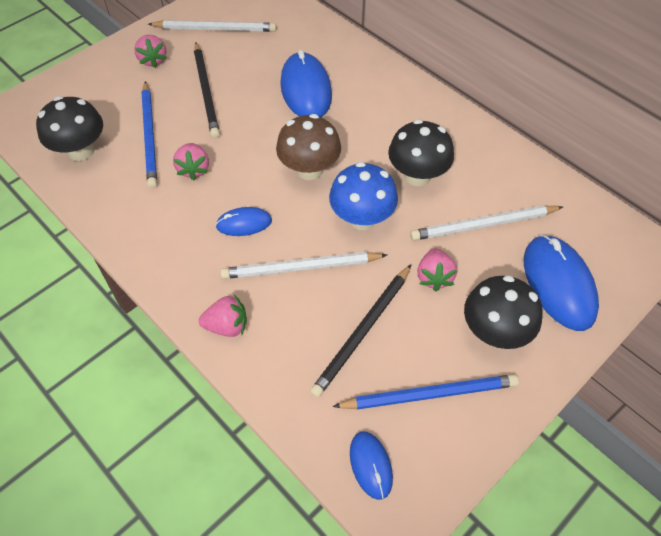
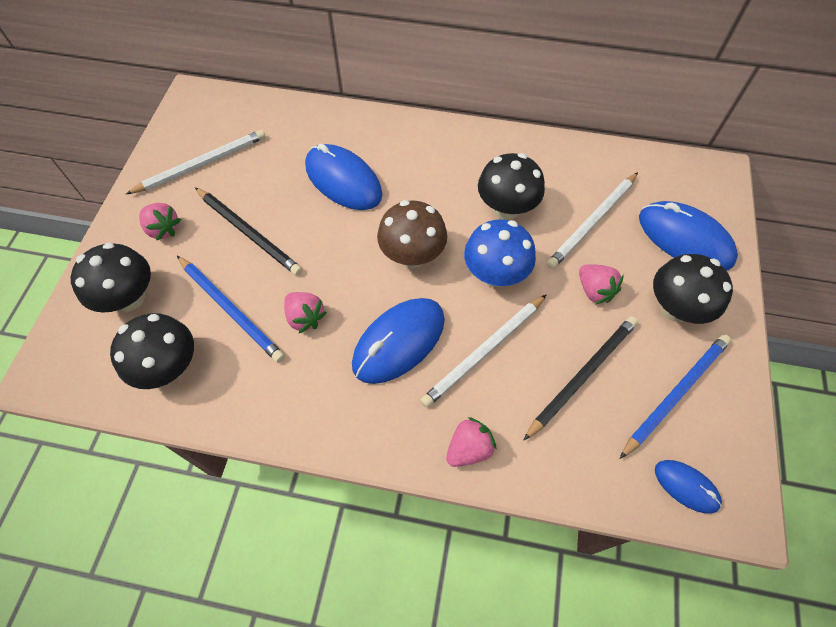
camera: 35 degrees left, 5 degrees up
(94, 93) = (129, 298): none -> black mushroom
(244, 223) = (399, 342): blue mouse -> blue mouse, size x1.85
(363, 332) = (582, 375): black pencil -> black pencil turned 135 degrees counterclockwise

